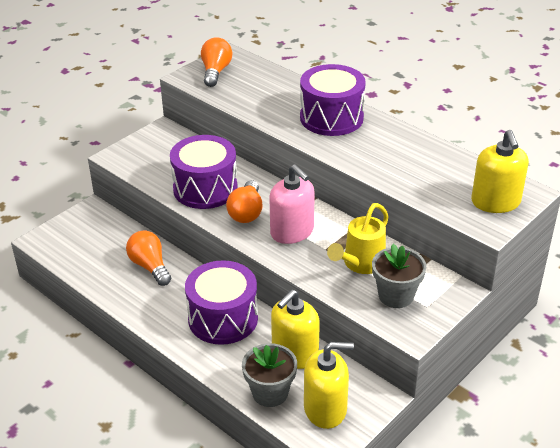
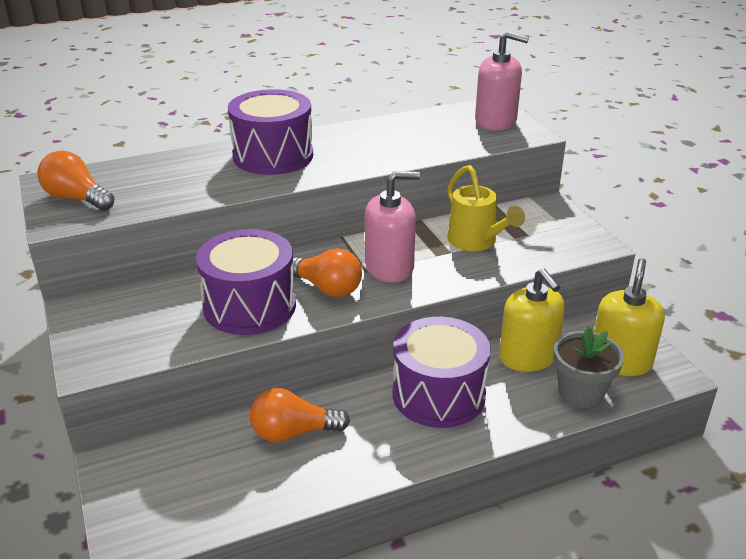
camera: 65 degrees left, 5 degrees down
(396, 295) = (538, 237): grey flower pot -> none
(495, 202) = (496, 121): yellow soap dispenser -> pink soap dispenser

